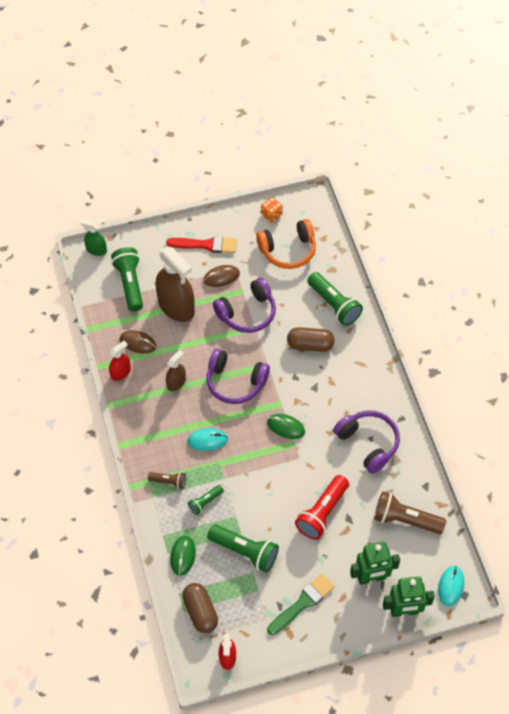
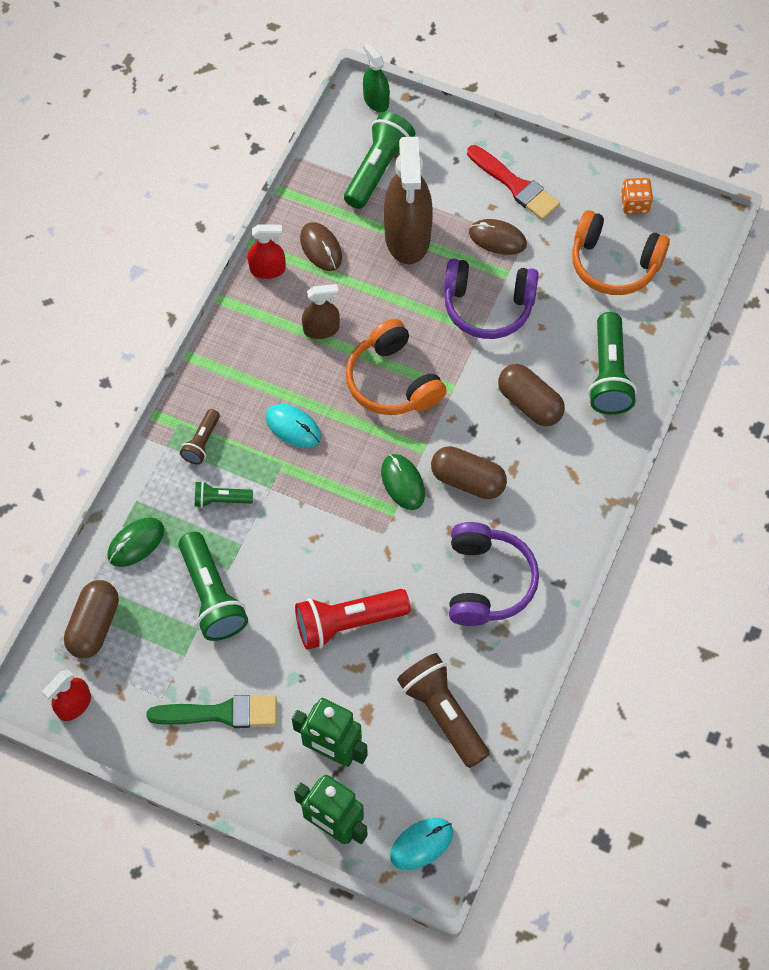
camera: 40 degrees right, 5 degrees up
(169, 482) = (202, 442): brown flashlight -> brown flashlight turned 60 degrees clockwise
(235, 382) = (392, 381): purple headphones -> orange headphones
(315, 403) = (467, 480): none -> brown capsule

